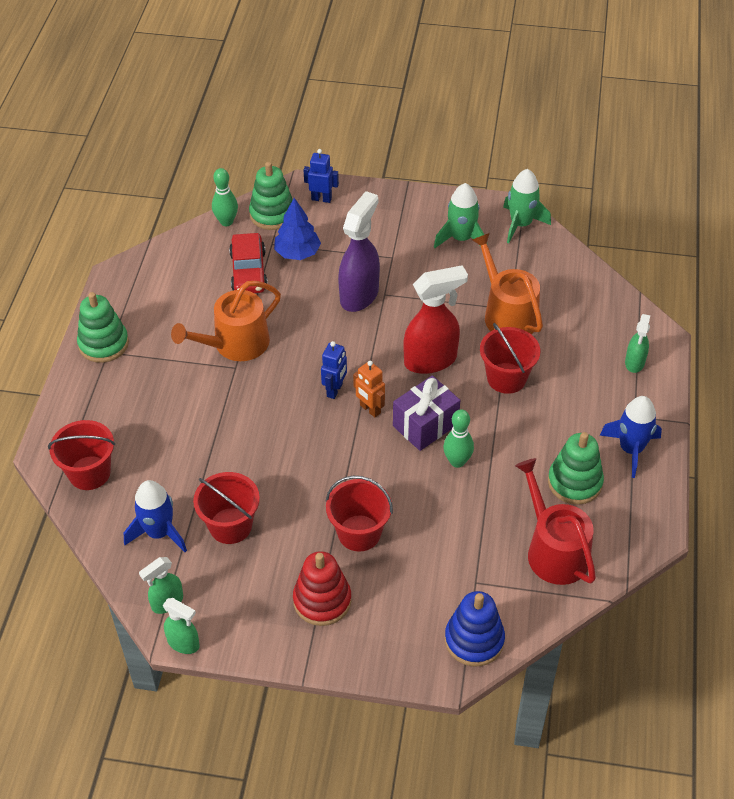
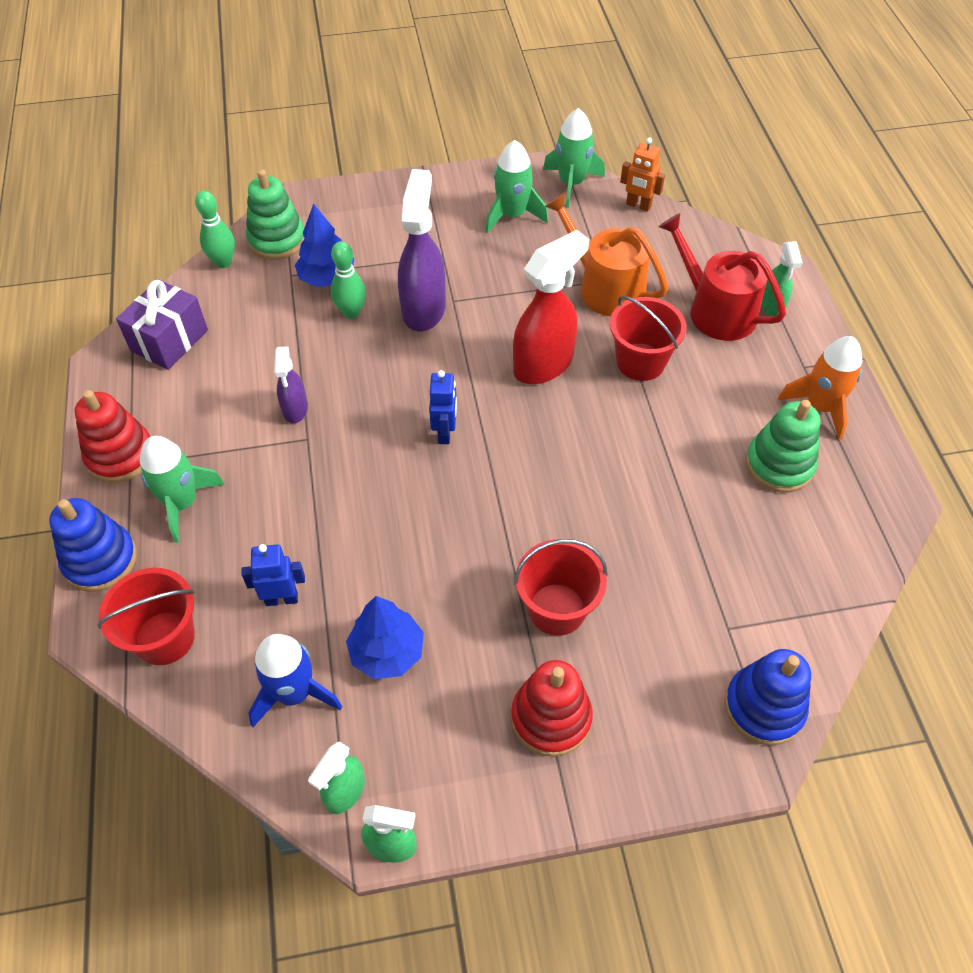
camera: 20 degrees left, 5 degrees up
(66, 410) = (100, 560): none -> blue stacking toy
(103, 344) = (120, 455): green stacking toy -> red stacking toy
(133, 388) = (182, 503): none -> green rocket
(230, 526) = (387, 652): red bucket -> blue tree
(235, 344) = (295, 409): orange watering can -> purple spray bottle
(248, 271) = (275, 315): red car -> none
(321, 199) = (329, 208): blue robot -> blue robot (281, 599)
(370, 409) = (498, 445): orange robot -> orange robot (638, 205)
(425, 425) = (574, 445): purple gift -> purple gift (169, 340)
(457, 461) = (632, 479): green bowling pin -> green bowling pin (351, 312)
(553, 550) = (798, 556): red watering can -> red watering can (715, 310)
(631, 449) = (820, 407): blue rocket -> orange rocket

